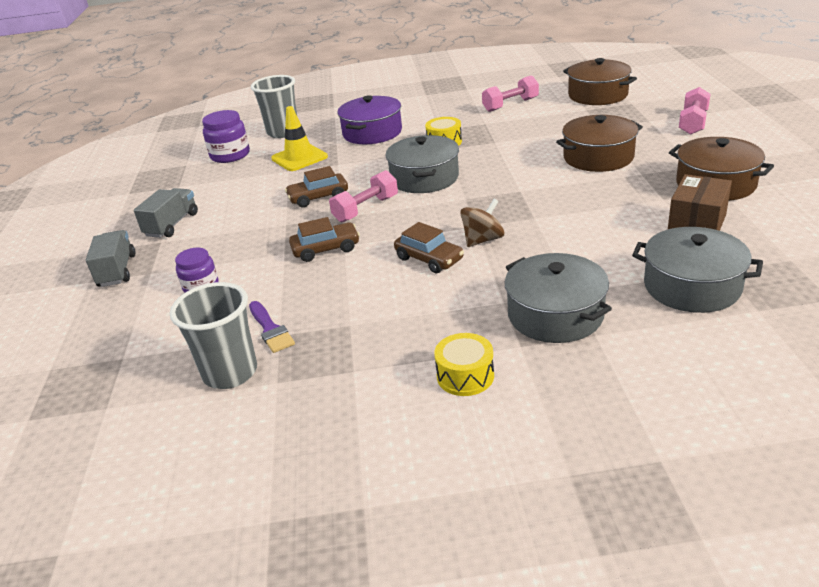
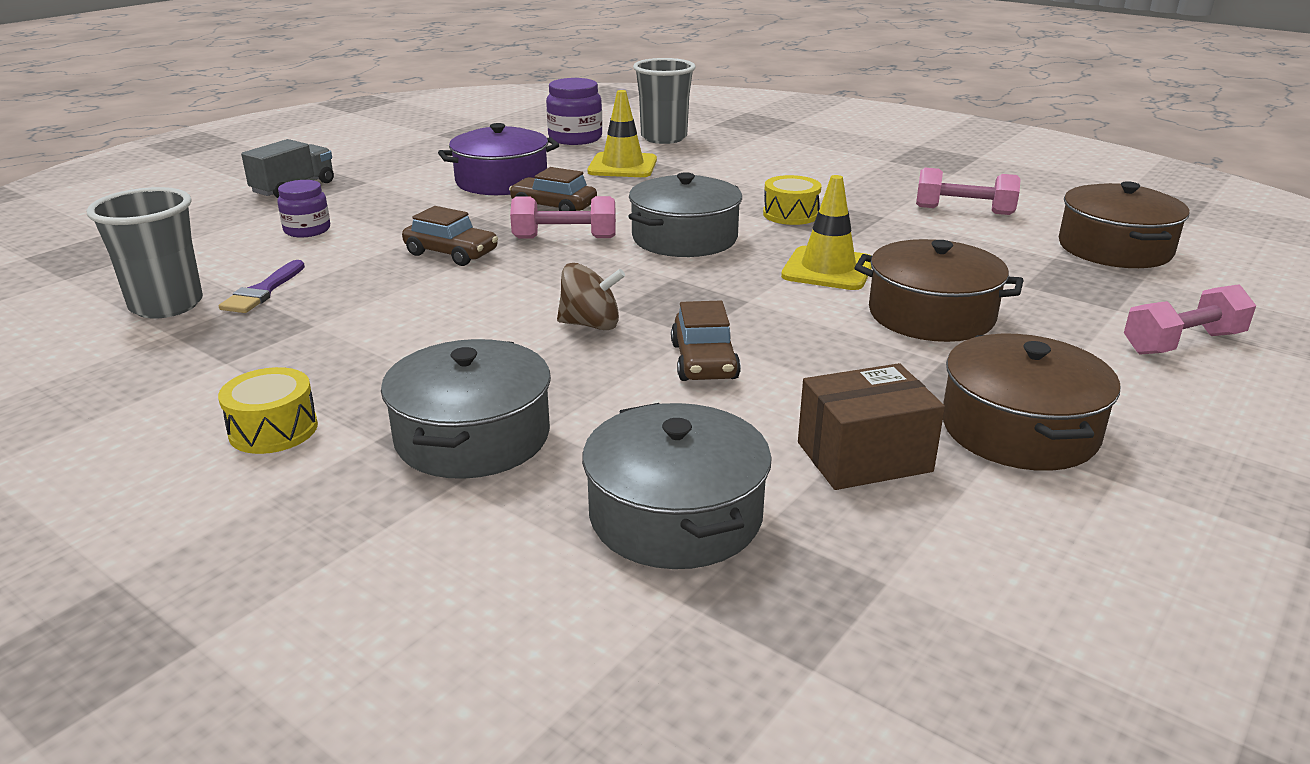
camera: 40 degrees right, 5 degrees down
(172, 225) = (404, 173): grey truck -> none
(372, 133) = (741, 173): purple pot -> purple pot (501, 181)
(429, 259) = (503, 312): brown car -> brown car (704, 361)
(518, 159) = (828, 269): none -> yellow traffic cone

